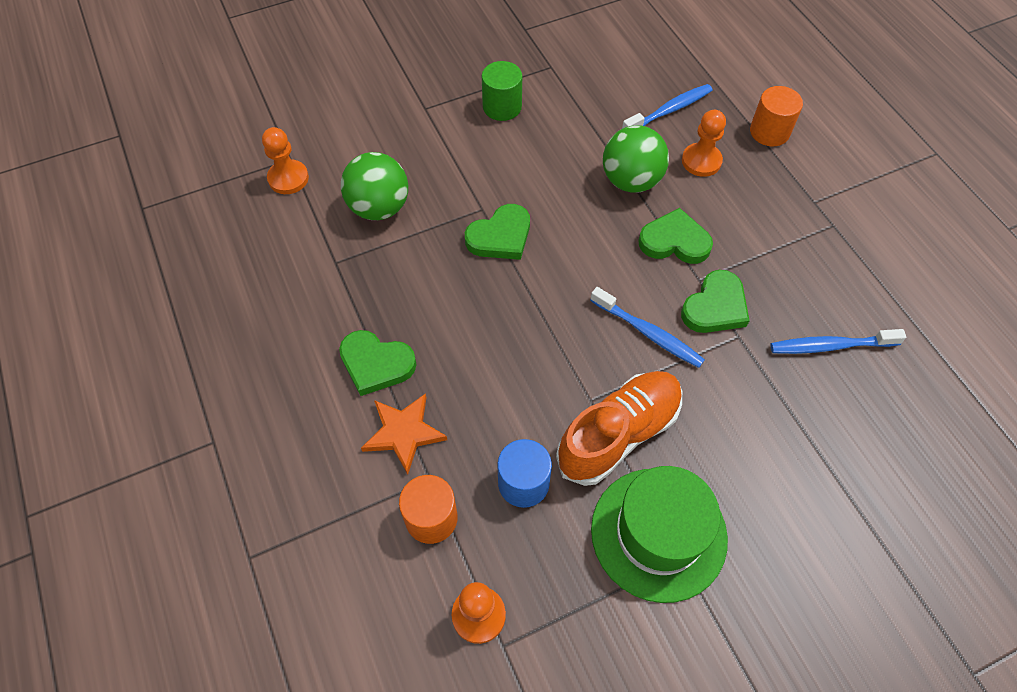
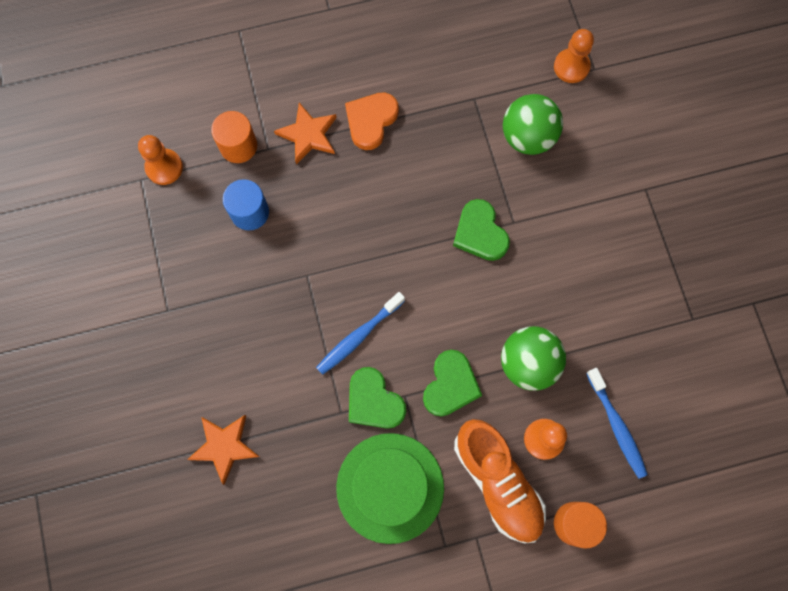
camera: 100 degrees right, 15 degrees up
(376, 364) = (371, 121): green heart -> orange heart
(502, 107) = (639, 260): green cylinder -> none
(618, 434) = (273, 290): orange shoe -> orange shoe (497, 482)
(658, 533) = (189, 300): green hat -> green hat (390, 487)
(821, 450) = (224, 446): none -> orange star
(830, 346) = (316, 491): blue toothbrush -> none

